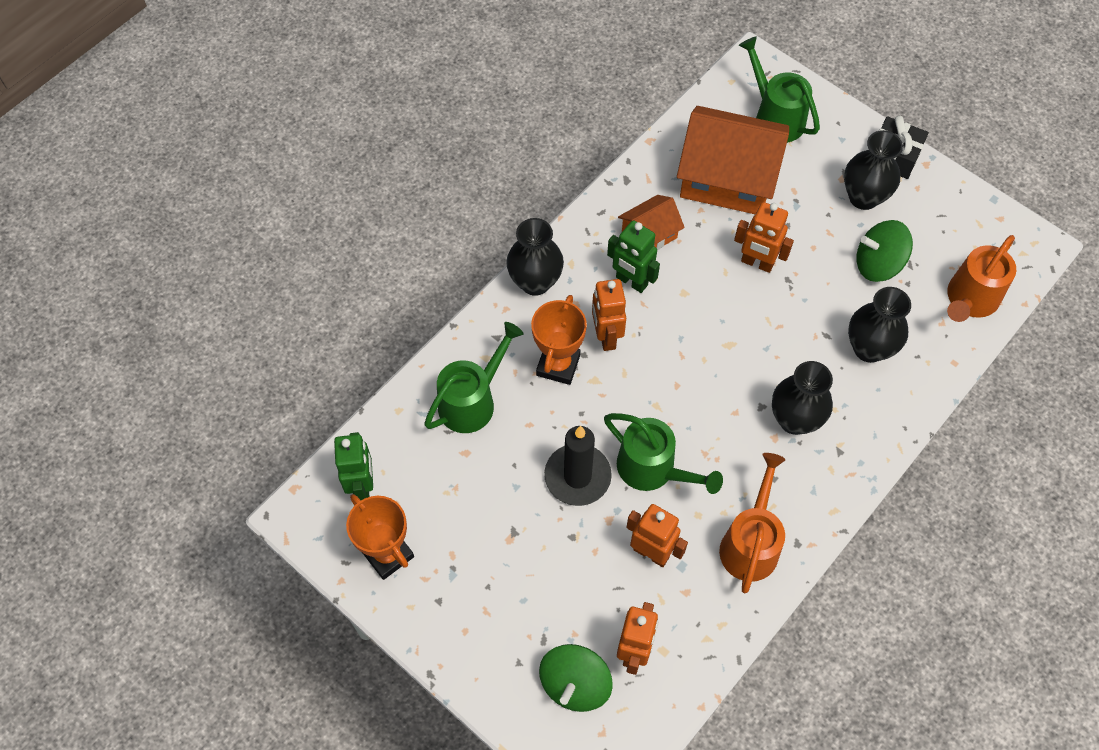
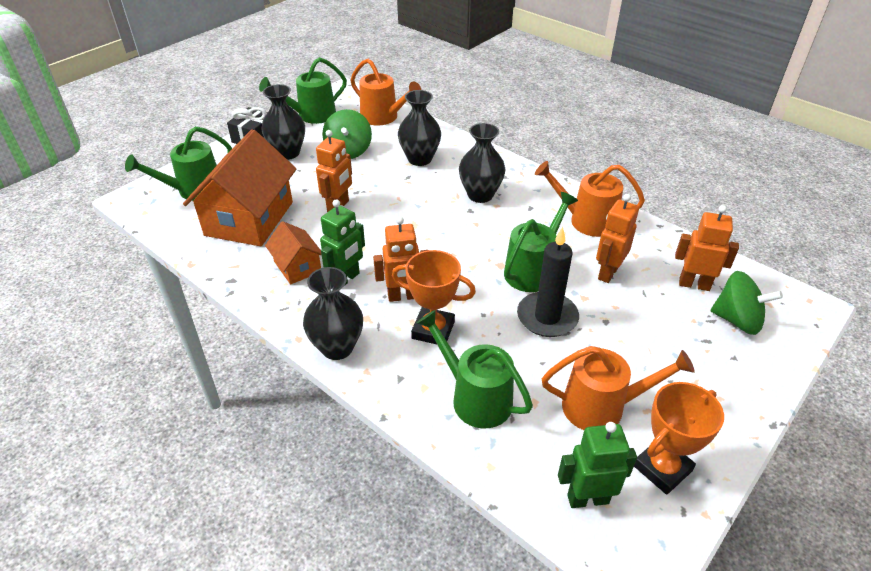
camera: 90 degrees left, 20 degrees down
(457, 513) = (602, 407): none -> orange watering can
(960, 212) = (311, 115): none -> green watering can

